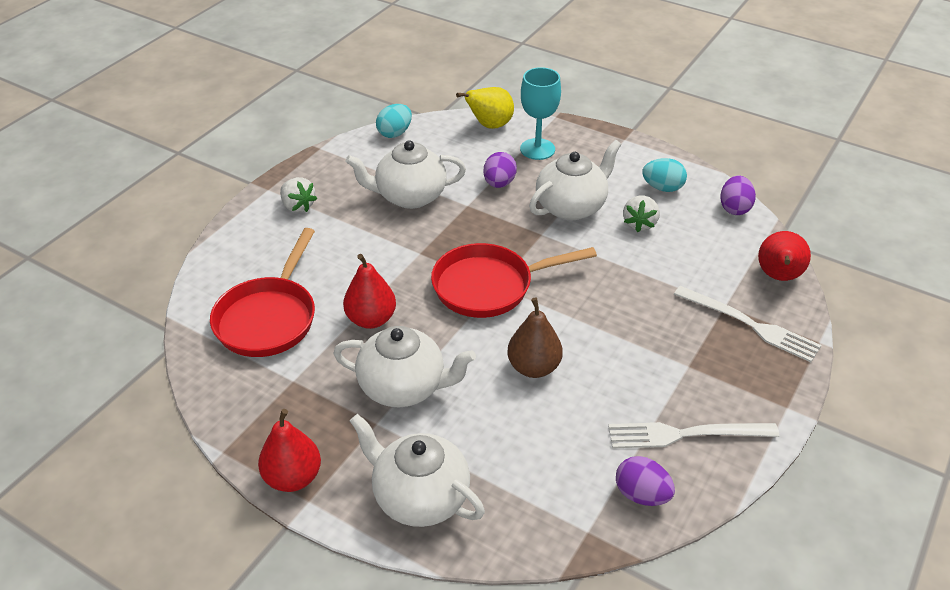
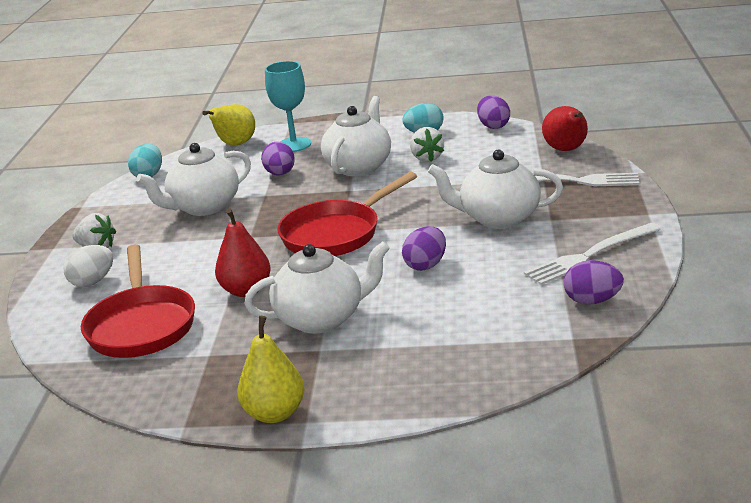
camera: 25 degrees left, 15 degrees down
(269, 246) = (93, 282): none -> white egg
(293, 477) = (275, 413): red pear -> yellow pear
(419, 497) = (408, 377): white teapot -> white teapot (498, 218)
(534, 367) = (426, 265): brown pear -> purple egg

